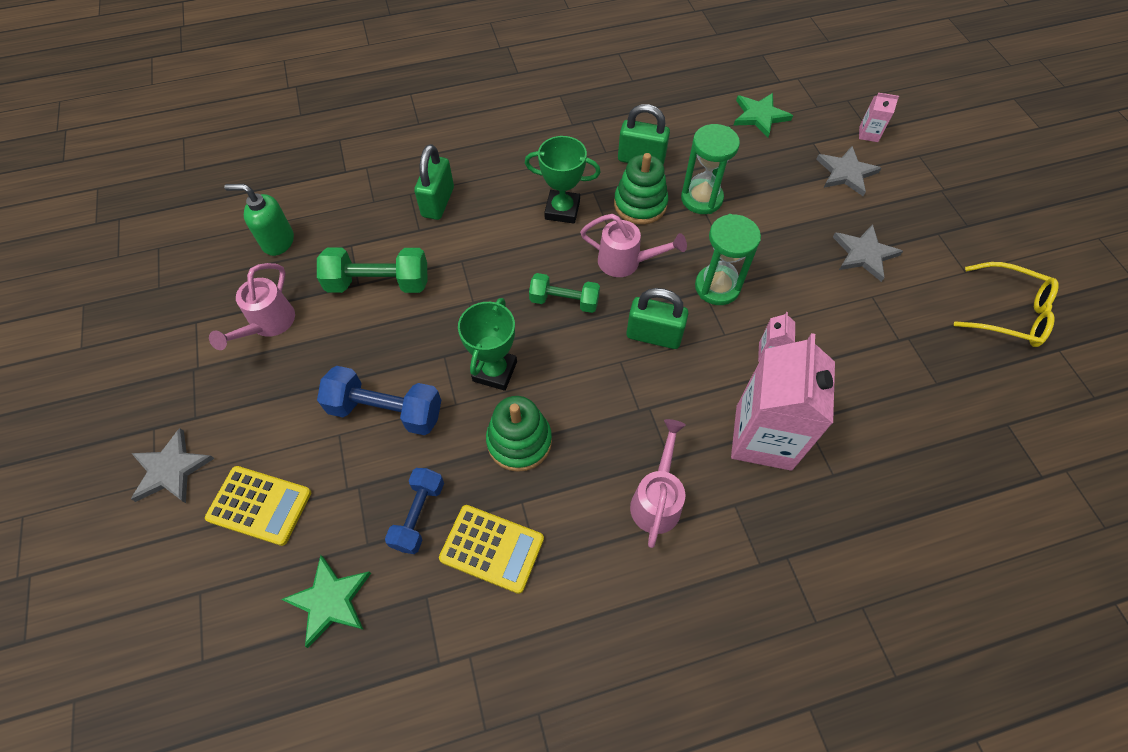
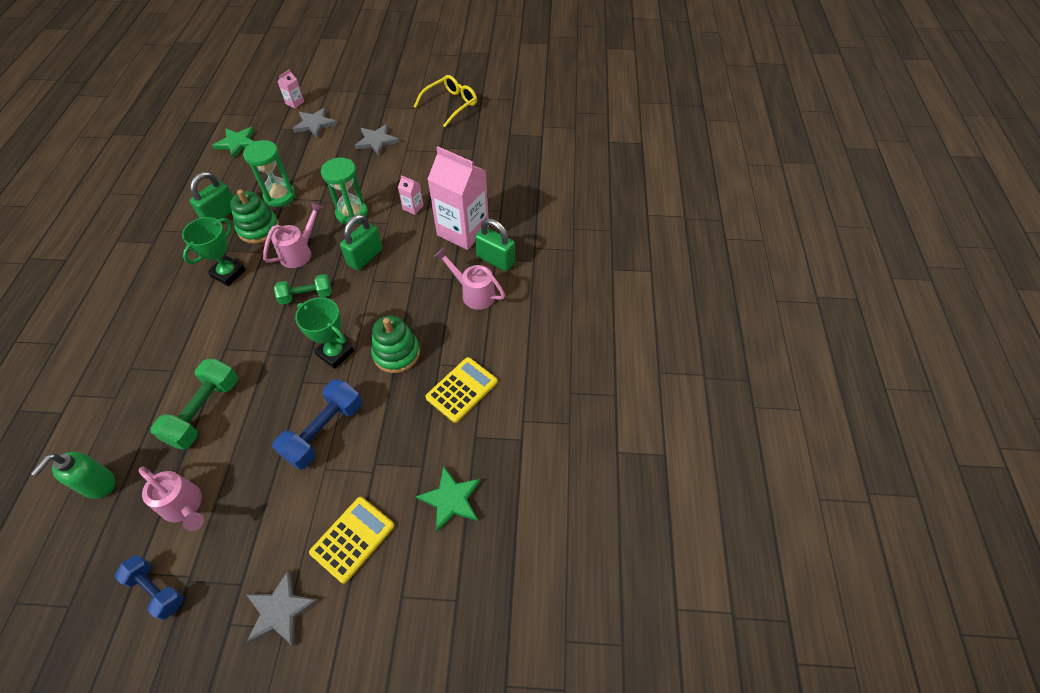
camera: 70 degrees left, 5 degrees down
(418, 515) = (417, 428): blue dumbbell -> blue dumbbell (156, 590)
(438, 202) = (156, 350): green padlock -> green padlock (495, 260)
(564, 301) = (306, 296): green dumbbell -> green dumbbell turned 45 degrees clockwise

